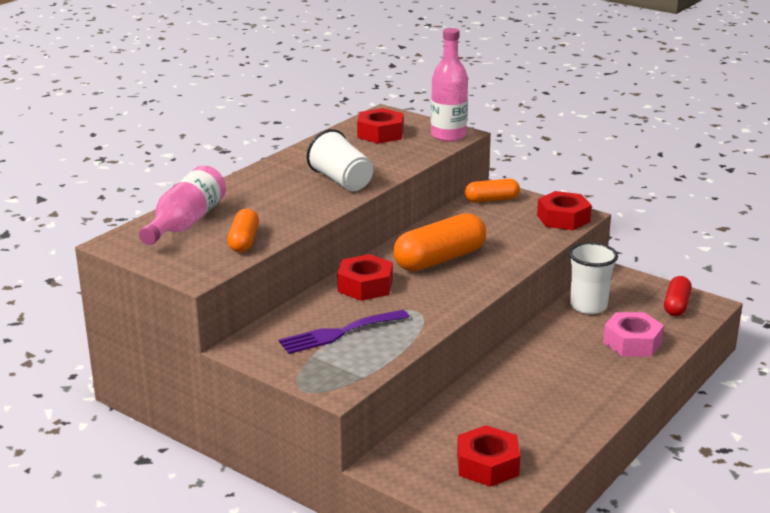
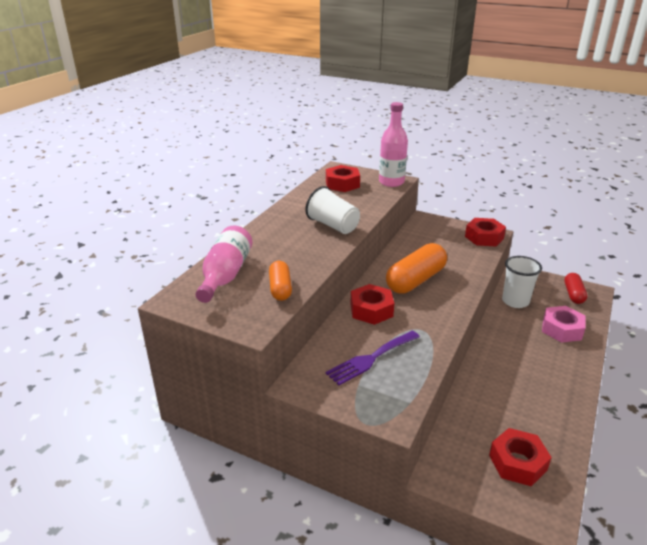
camera: 10 degrees left, 5 degrees up
(491, 200) = (427, 226): orange capsule -> none

